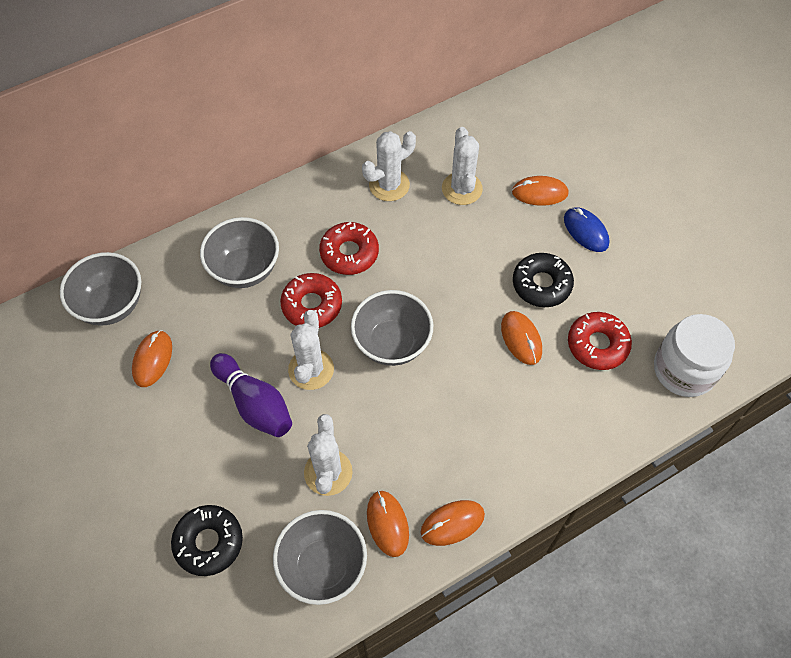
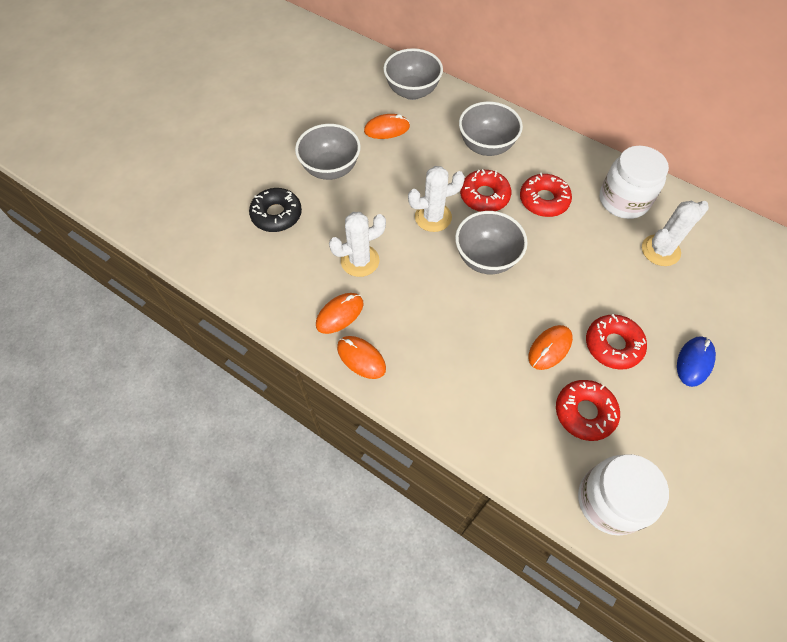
camera: 65 degrees right, 0 degrees up
(254, 403) = (387, 196): purple bowling pin -> none
(323, 566) = (290, 286): grey bowl -> grey bowl (330, 169)
(389, 185) = (623, 200): white cactus -> white jar
(539, 193) = (704, 310): orange mouse -> none
(541, 284) = (613, 345): black donut -> red donut

